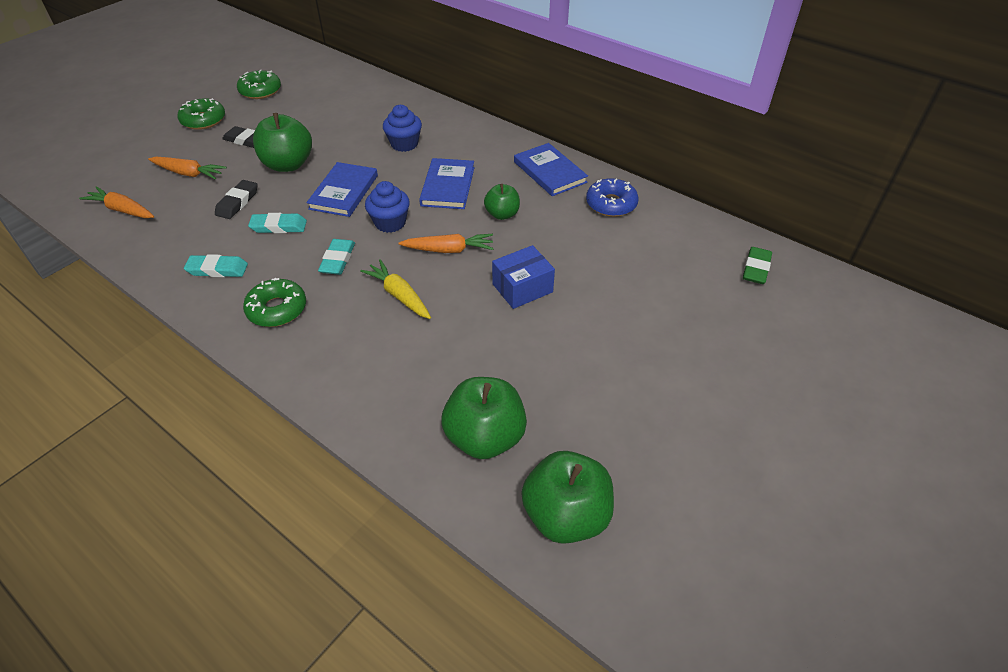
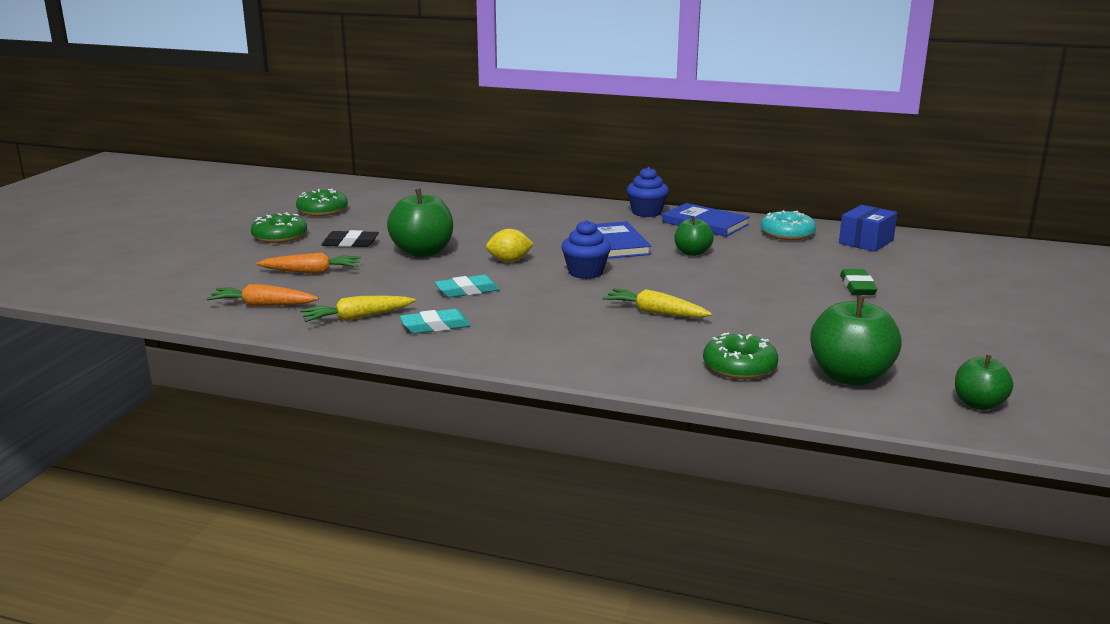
camera: 20 degrees left, 25 degrees down
(172, 243) = (357, 318): none -> yellow carrot
(237, 202) = (398, 282): black eraser -> none
(277, 309) = (538, 340): green donut -> green donut (739, 367)
(338, 260) = (561, 301): turquoise eraser -> none
(344, 192) = (509, 261): blue book -> yellow lemon
(404, 144) = (534, 225): blue cupcake -> blue cupcake (646, 212)
(449, 250) = (668, 280): orange carrot -> none
(522, 288) = (770, 291): blue box -> blue box (866, 242)
(566, 515) = (978, 404): green apple -> green apple, size x0.59
(611, 204) = (787, 234): blue donut -> turquoise donut
(756, 268) = (959, 251): green eraser -> green eraser (857, 287)

